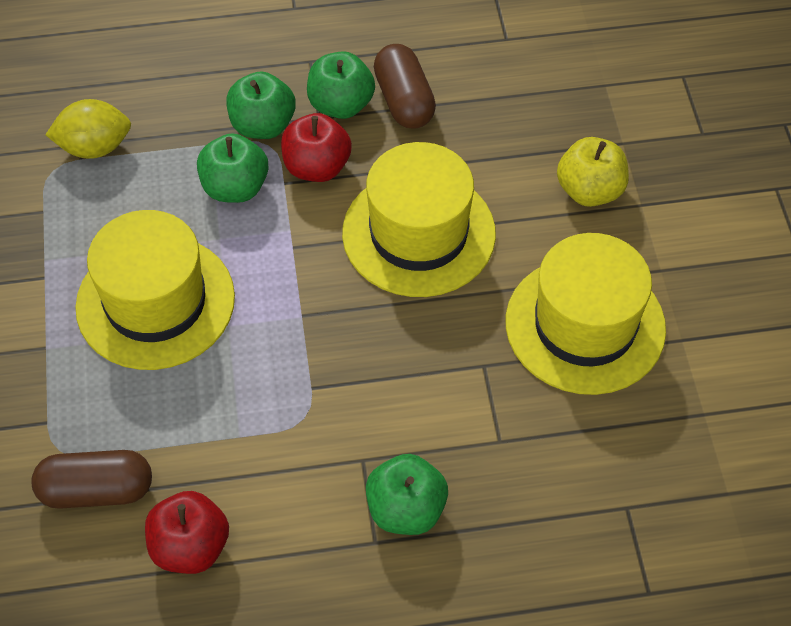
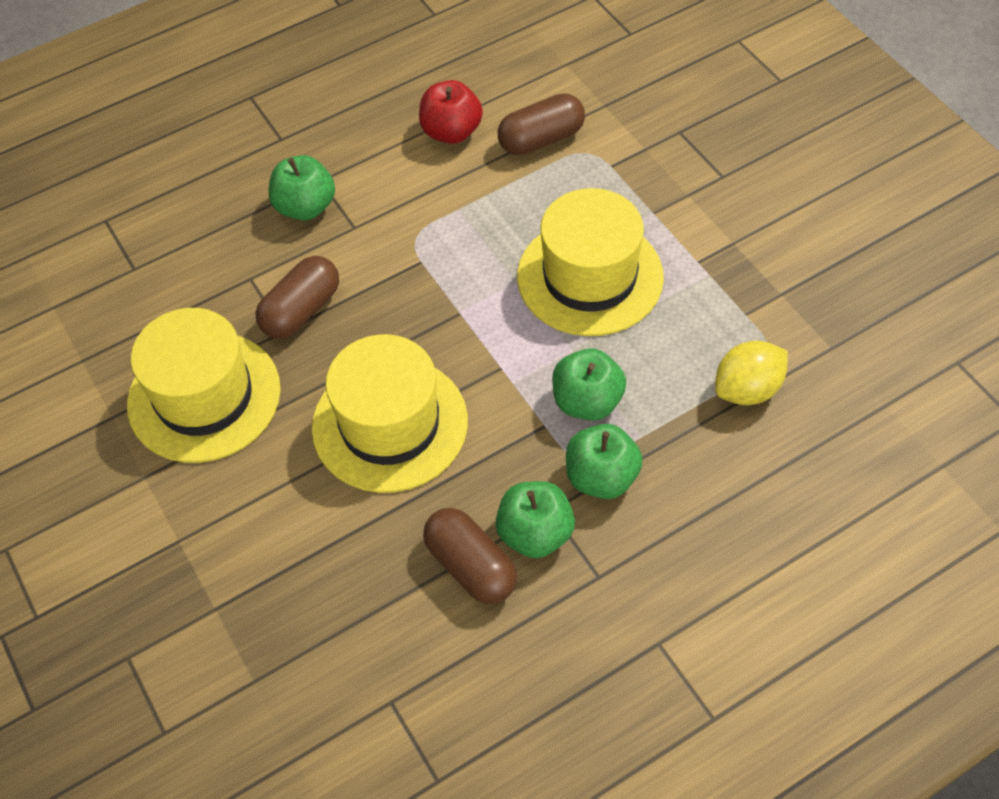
camera: 160 degrees right, 0 degrees up
(317, 167) = (521, 453): red apple -> none
(458, 379) = (301, 310): none -> brown capsule
(589, 190) = (235, 535): yellow apple -> none

